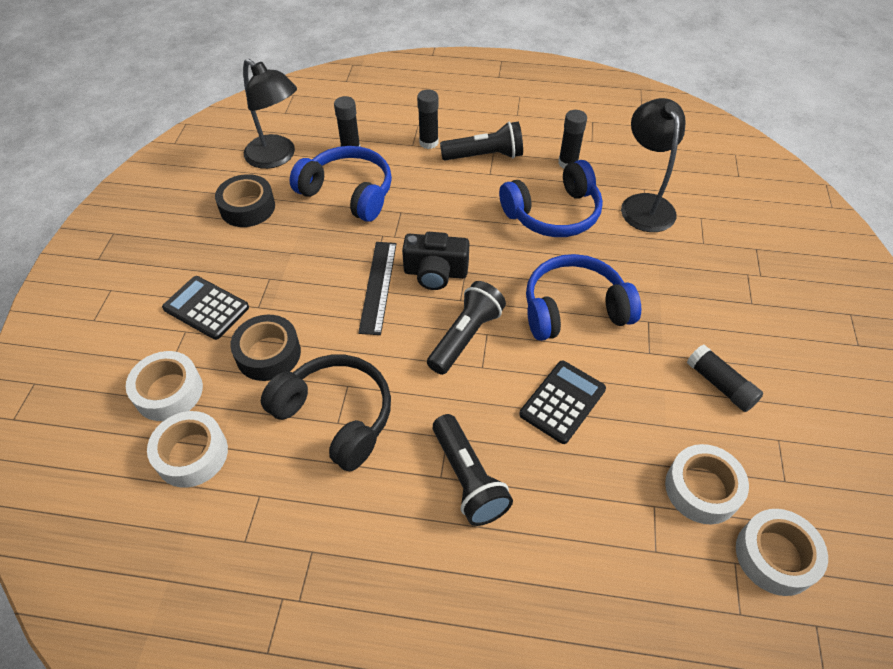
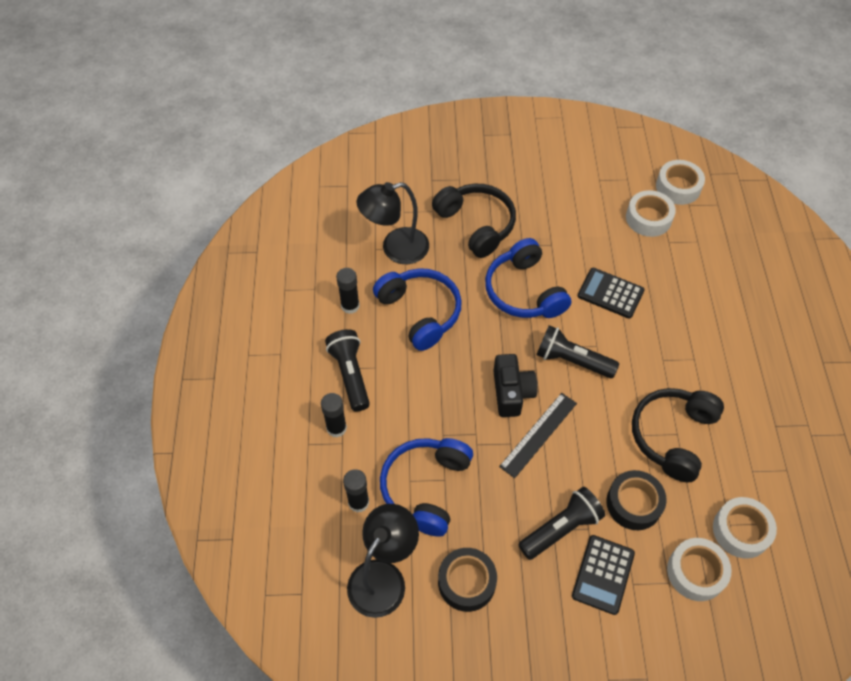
camera: 100 degrees left, 5 degrees up
(378, 286) = (538, 434): black ruler -> black ruler turned 45 degrees counterclockwise
(468, 478) = (689, 342): black flashlight -> black flashlight (561, 528)
(682, 280) = (476, 225): none -> black headphones
(720, 385) = (566, 206): black glue stick -> none

